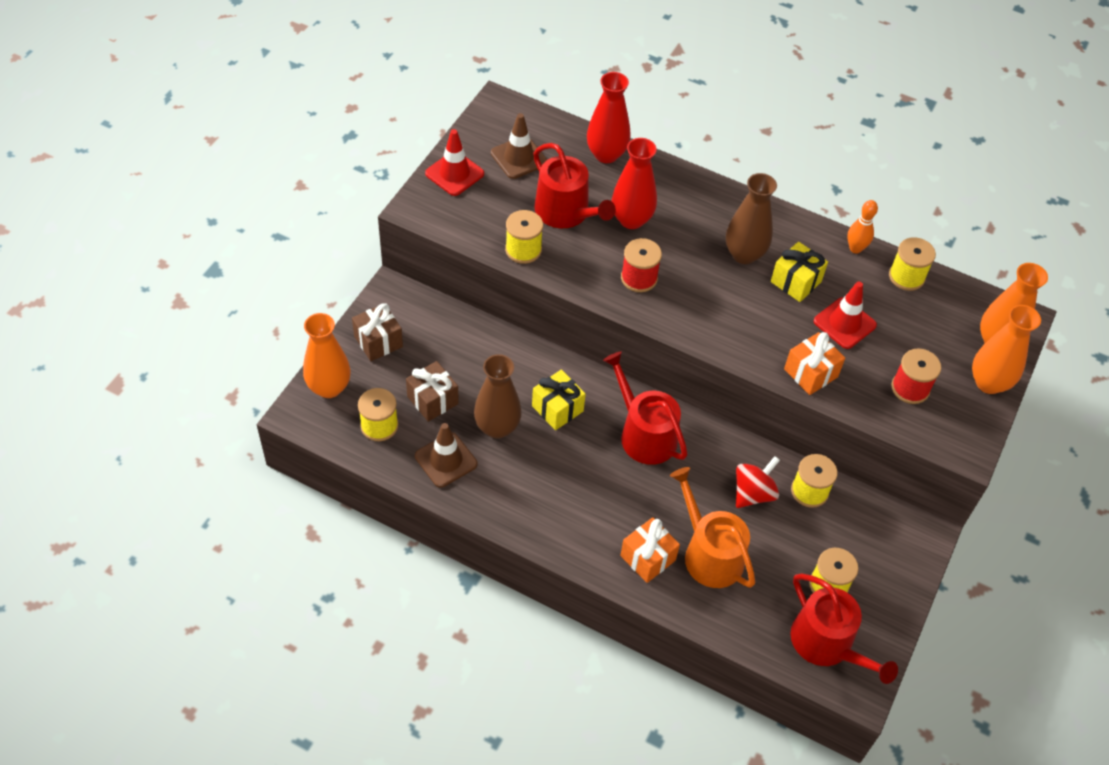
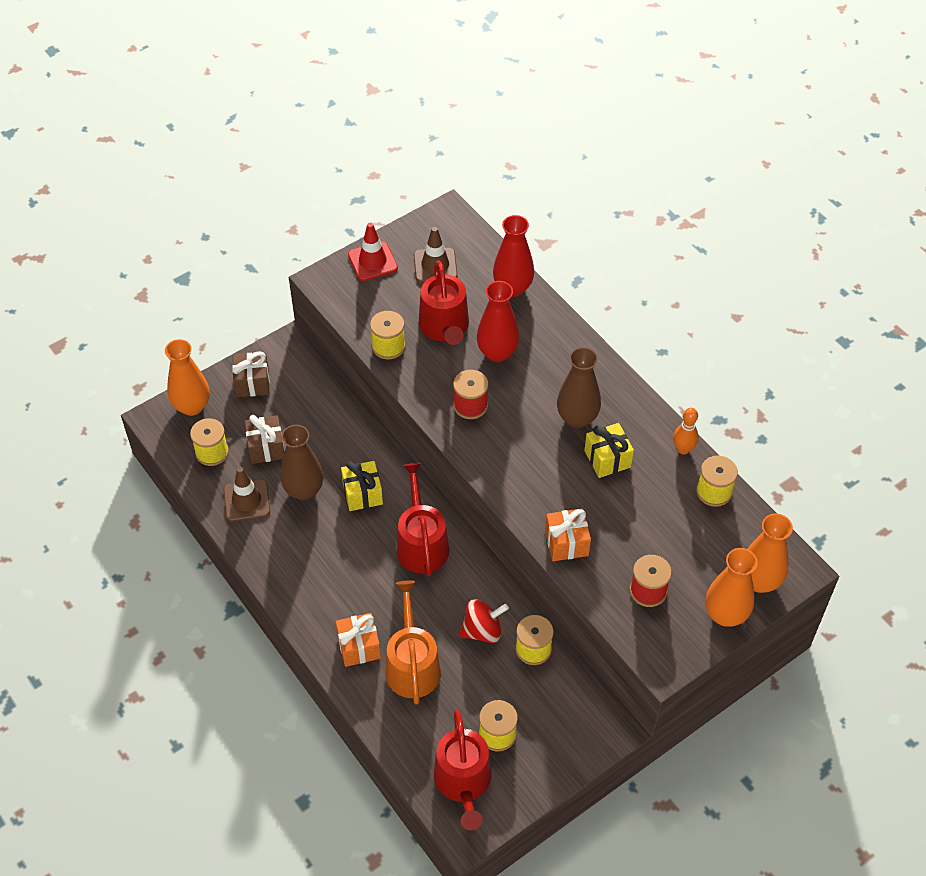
camera: 30 degrees right, 0 degrees up
(844, 323) = (627, 511): red traffic cone -> none

